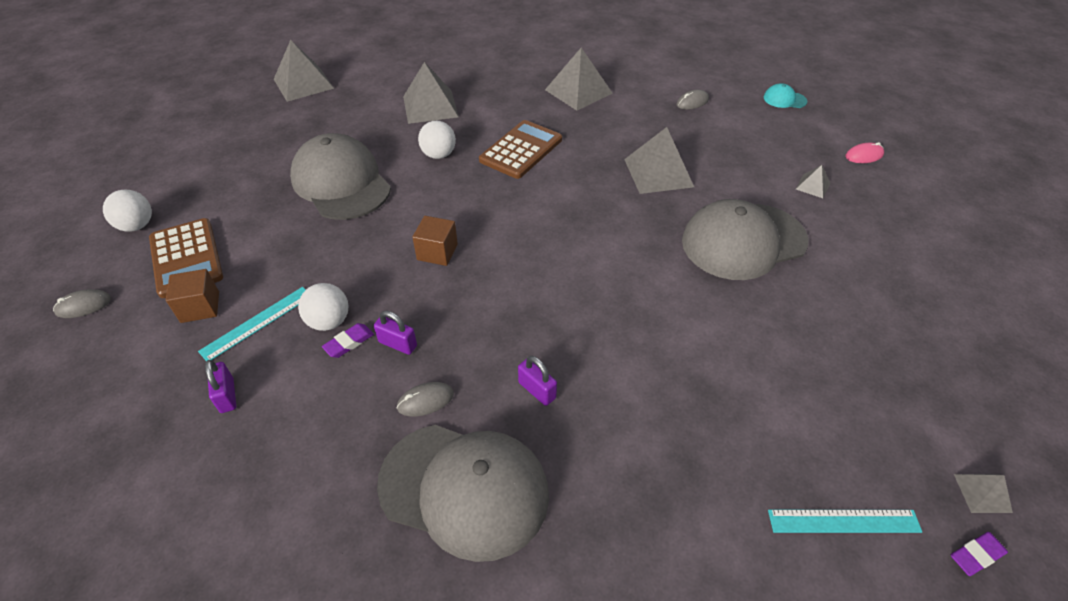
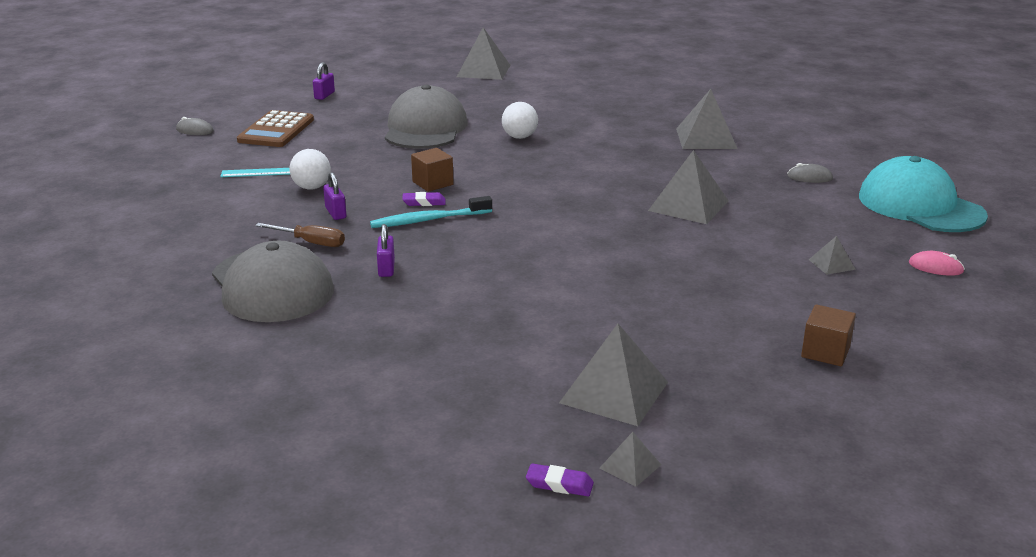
camera: 40 degrees right, 20 degrees down
(137, 226) = (271, 107): white ball -> none
(200, 307) = (251, 153): brown cube -> brown cube (825, 352)
(227, 396) = (209, 194): purple padlock -> purple padlock (324, 95)
(349, 343) = (308, 201): purple eraser -> purple eraser (424, 202)
(425, 401) = (311, 242): grey mouse -> brown screwdriver
(430, 106) = (559, 110): grey pyramid -> grey pyramid (614, 392)
(493, 303) = (428, 220): none -> turquoise toothbrush
(521, 150) = (590, 155): brown calculator -> none
(743, 241) = (690, 267): grey cap -> none
(784, 99) = (920, 206): turquoise cap -> turquoise cap, size x2.41
(843, 521) = (488, 418): turquoise ruler -> none

